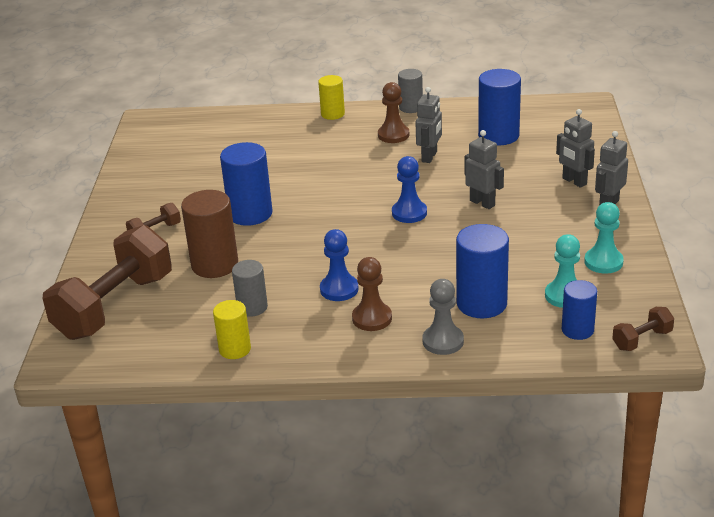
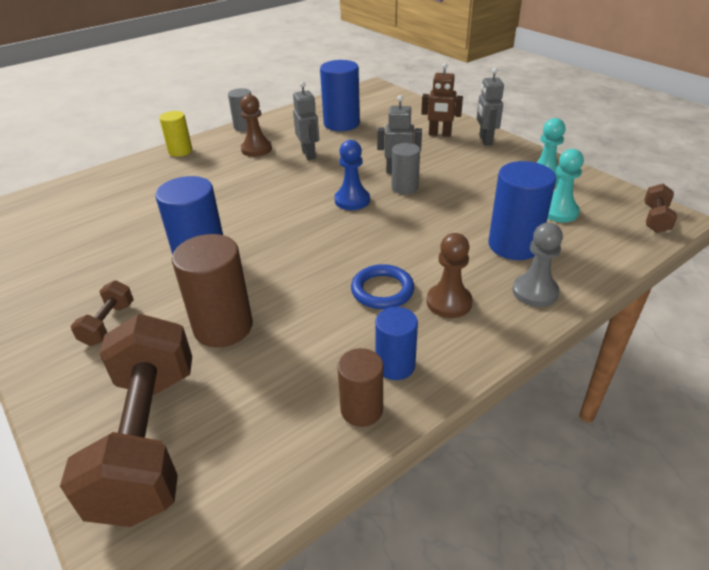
camera: 40 degrees left, 5 degrees up
(235, 349) = (361, 409): yellow cylinder -> brown cylinder
(252, 307) = (321, 352): grey cylinder -> grey cylinder (404, 187)
(339, 289) = (382, 290): blue pawn -> blue ring
(574, 181) = (439, 134): grey robot -> brown robot
(577, 330) = (608, 232): blue cylinder -> blue cylinder (395, 365)

